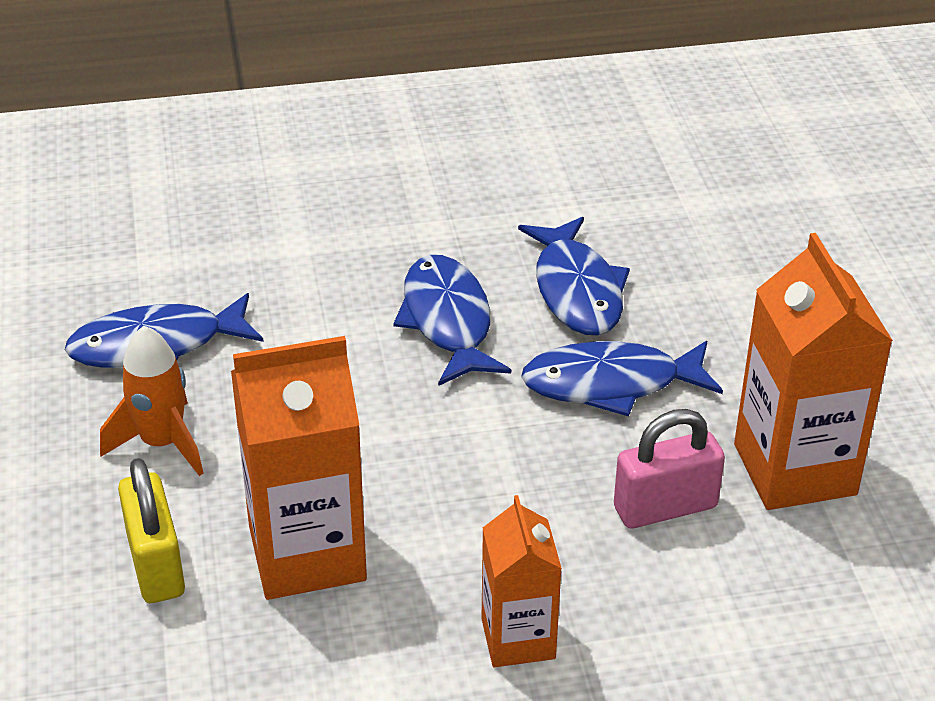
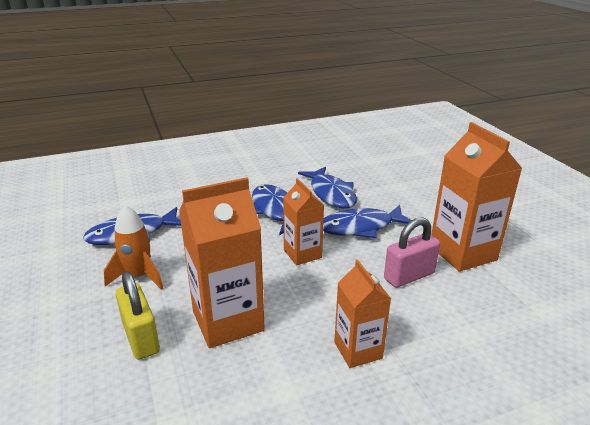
camera: 10 degrees left, 10 degrees down
(475, 432) = (302, 254): none -> orange carton

